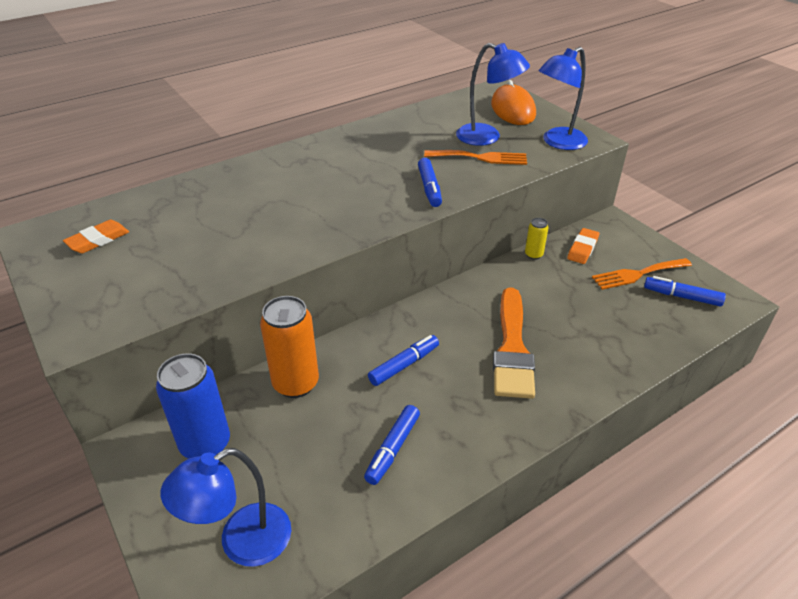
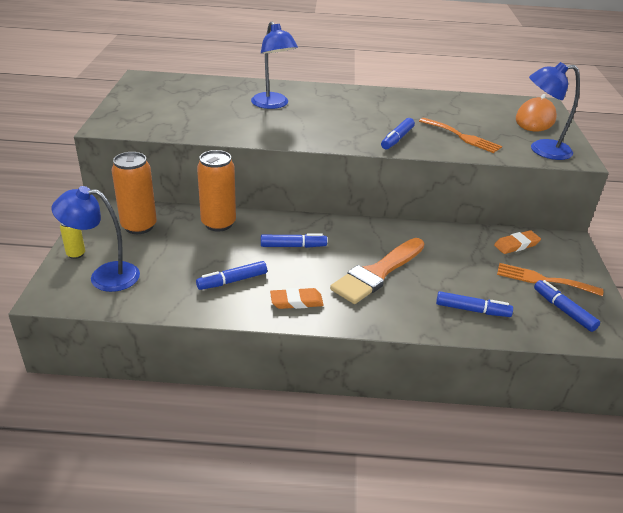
camera: 35 degrees right, 5 degrees down
(98, 240) = (169, 91): orange eraser -> orange eraser (296, 301)
(205, 444) = (139, 226): blue can -> orange can
(487, 137) = (486, 127): blue lamp -> blue lamp (273, 104)
(533, 255) = (469, 231): yellow can -> yellow can (76, 254)
(624, 340) = (472, 310): none -> blue marker

